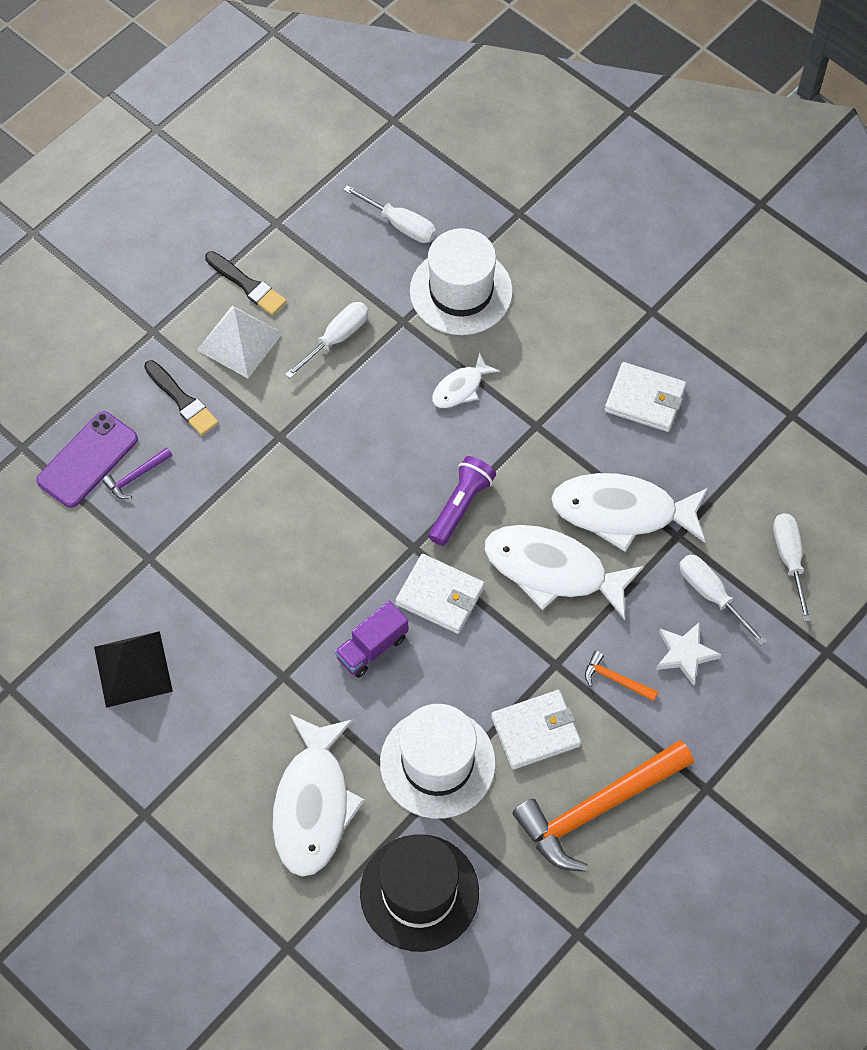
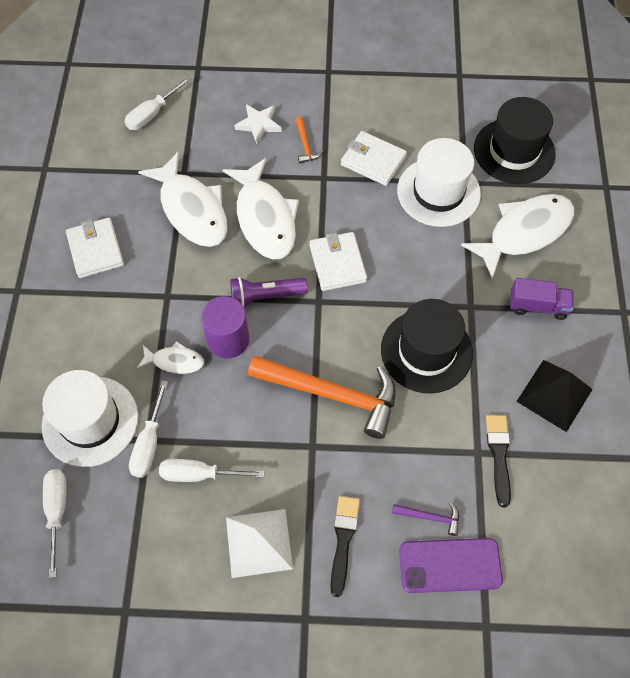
camera: 130 degrees left, 0 degrees up
(247, 285) = (203, 581): black brush -> black brush (499, 455)
(277, 597) = (426, 351): none -> black hat
(372, 647) = (405, 274): purple truck -> purple truck (537, 306)
(443, 443) = (228, 340): none -> purple cylinder
(597, 808) = (387, 107): orange hammer -> orange hammer (332, 394)
(712, 595) = (209, 134): white screwdriver -> white screwdriver (149, 443)

